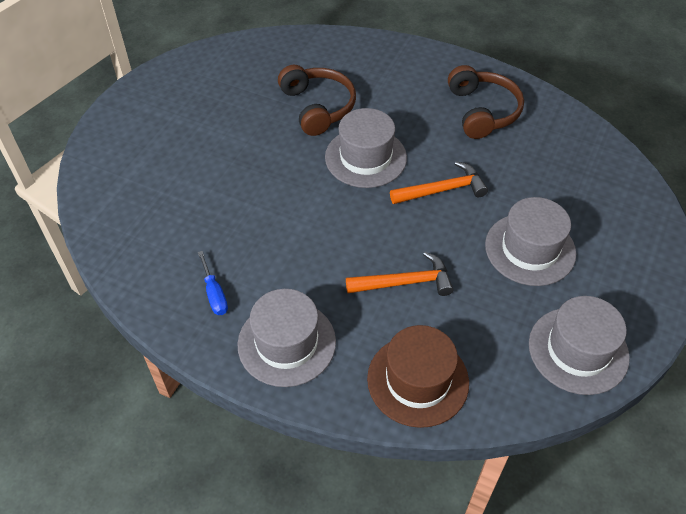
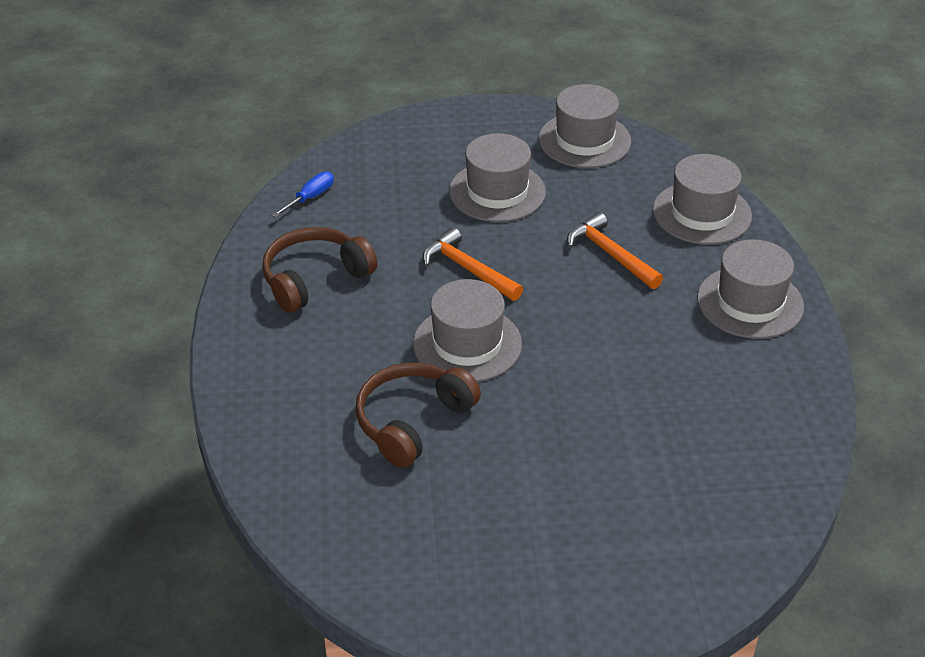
camera: 120 degrees left, 10 degrees down
(214, 293) = (752, 377): blue screwdriver -> blue screwdriver (310, 198)
(418, 380) = (702, 213): brown hat -> grey hat

